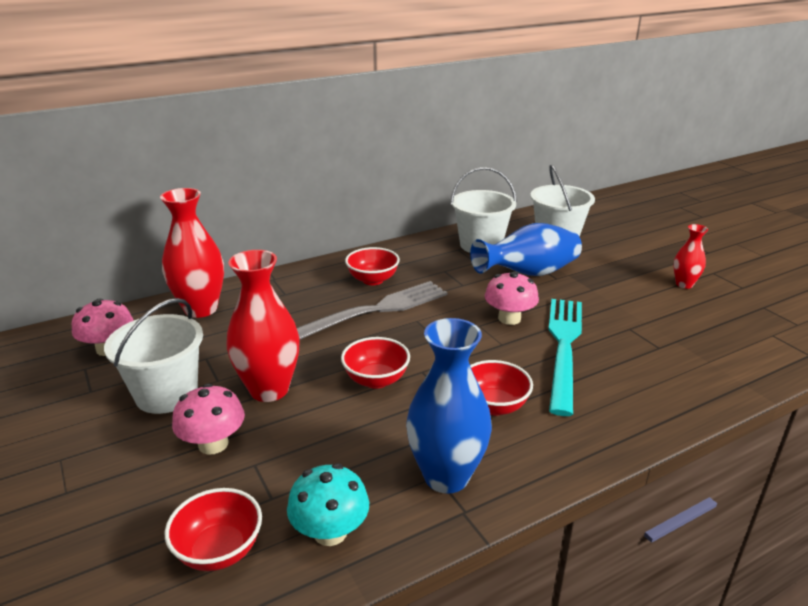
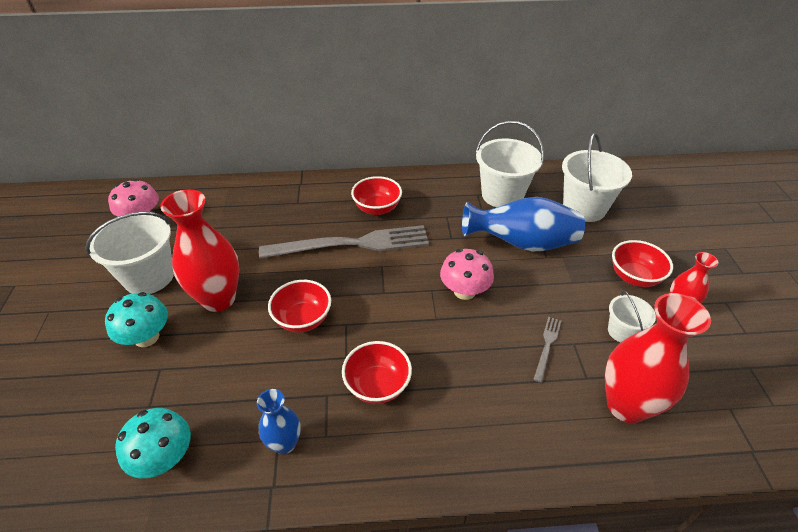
camera: 25 degrees right, 15 degrees up
(201, 309) = (226, 199): red vase -> red vase (626, 405)
(213, 444) = (146, 337): pink mushroom -> turquoise mushroom
(219, 550) = (85, 438): red bowl -> red bowl (634, 277)
(446, 476) = (285, 444): blue vase -> blue vase, size x0.54
(564, 347) = (490, 343): turquoise fork -> none
(611, 336) = (547, 346): none -> grey fork
(658, 310) = (622, 331): none -> white bucket

